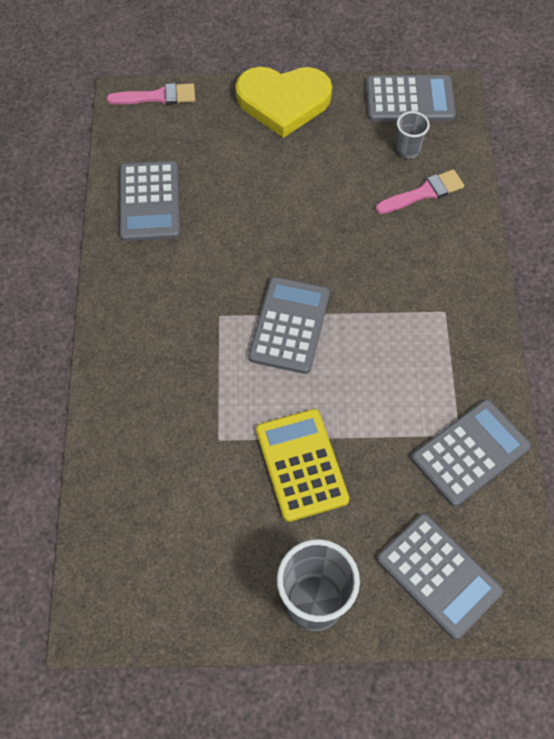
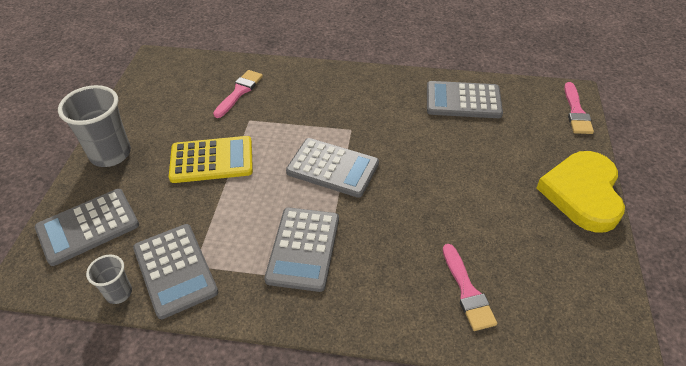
camera: 100 degrees right, 15 degrees down
(160, 468) = (239, 92): none -> pink brush
(408, 150) = (526, 288): grey cup -> grey cup (119, 293)
(409, 99) = (602, 304): grey calculator -> grey calculator (303, 249)

